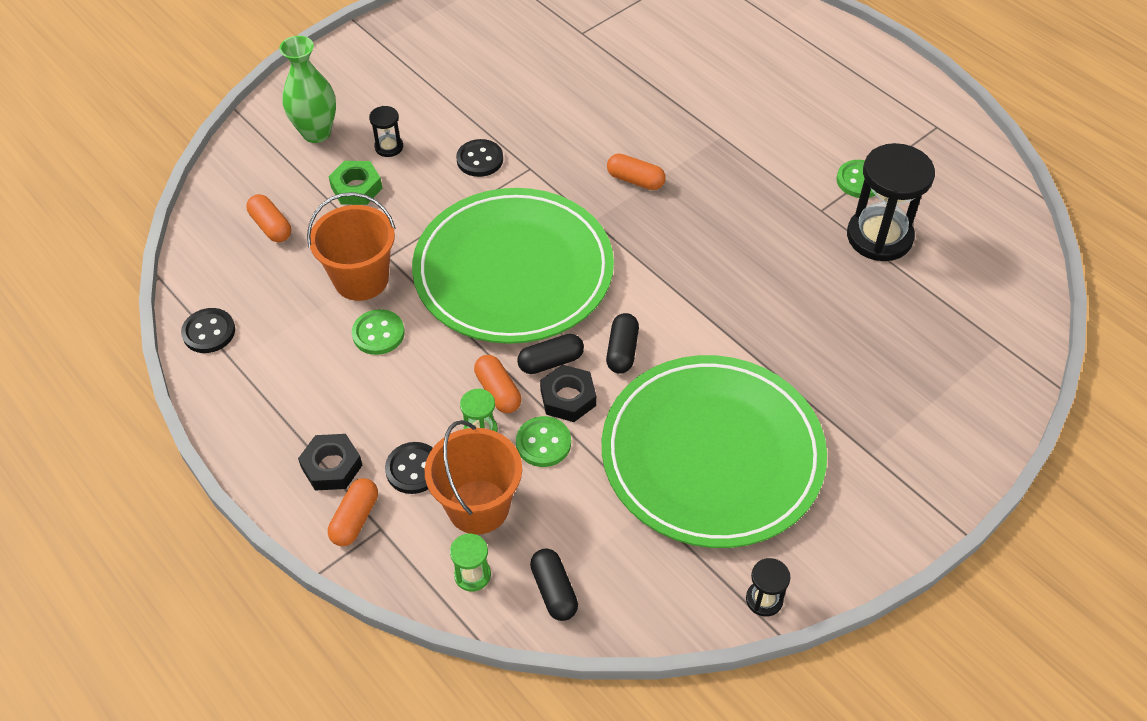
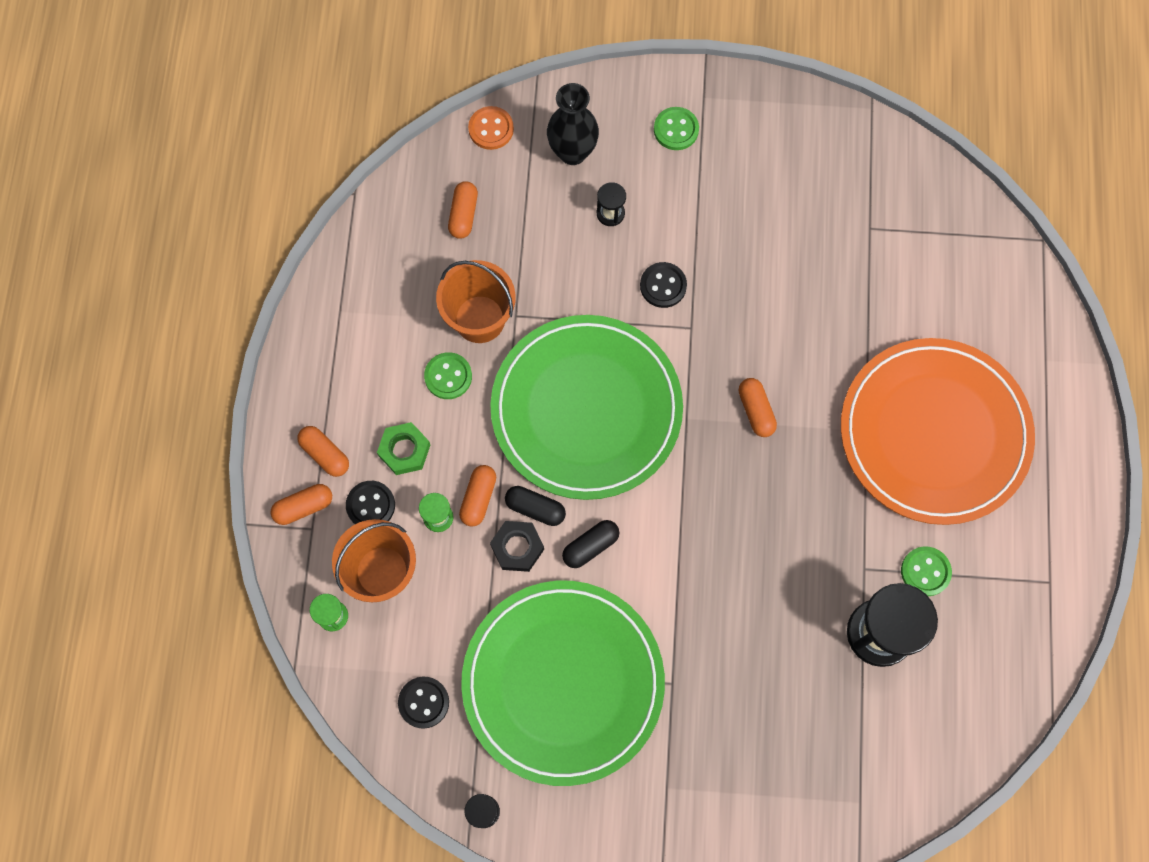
camera: 45 degrees right, 20 degrees up
(209, 332) = (345, 272): black button -> black button (423, 702)
(233, 162) = (491, 129): none -> orange button
(316, 133) = (572, 152): green vase -> black vase
(332, 466) = (325, 454): black nut -> orange capsule
(356, 188) = (552, 232): green nut -> green nut (404, 450)
(543, 443) = (467, 566): green button -> green button (676, 129)
(554, 591) = (368, 675): black capsule -> none
(764, 105) = (934, 433): none -> orange plate

